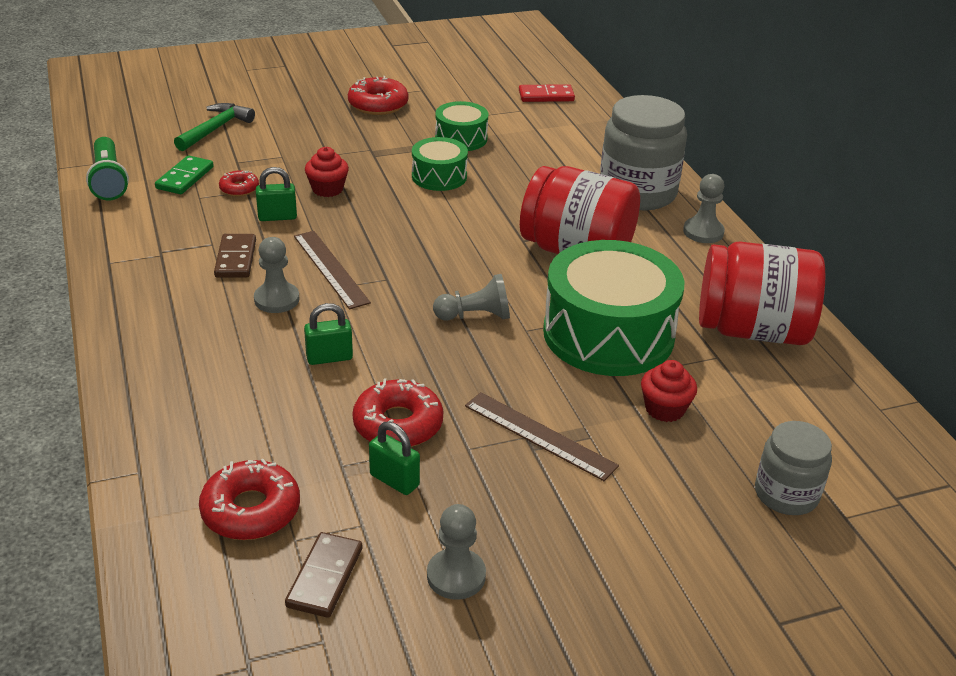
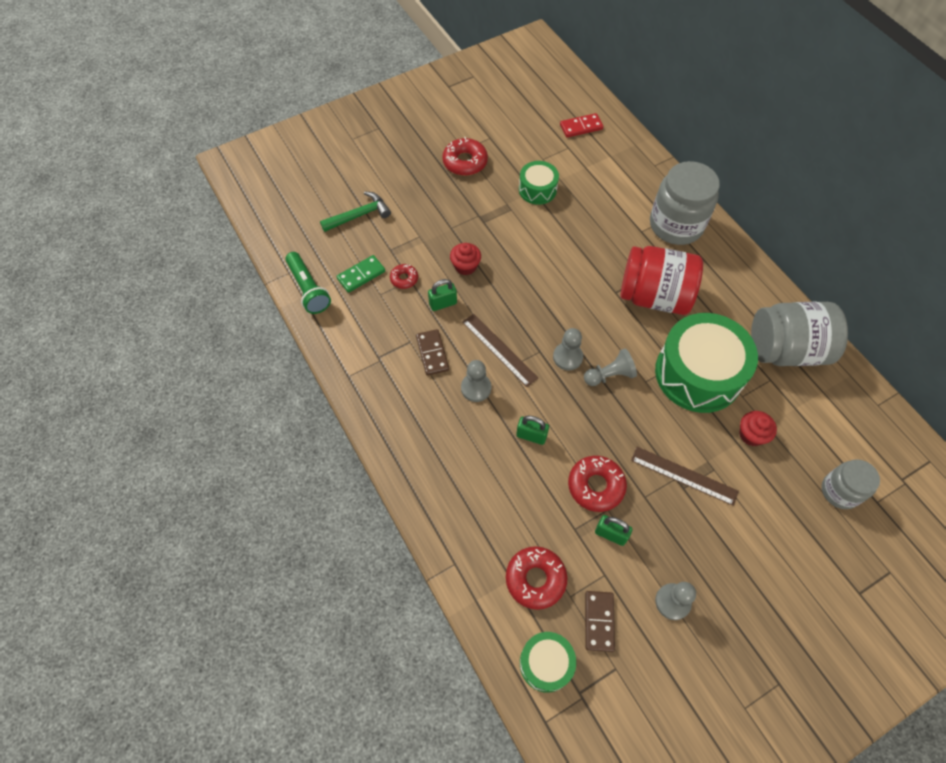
camera: 10 degrees left, 25 degrees up
(185, 178) = (361, 275): green domino -> green domino turned 45 degrees clockwise
(215, 129) = (359, 215): green hammer -> green hammer turned 45 degrees clockwise
(329, 357) = (531, 436): green padlock -> green padlock turned 45 degrees clockwise
(439, 176) = (537, 236): green drum -> green drum (546, 663)
(703, 232) = (730, 258): grey pawn -> grey pawn (567, 357)
(752, 330) = (785, 349): red jar -> grey jar

